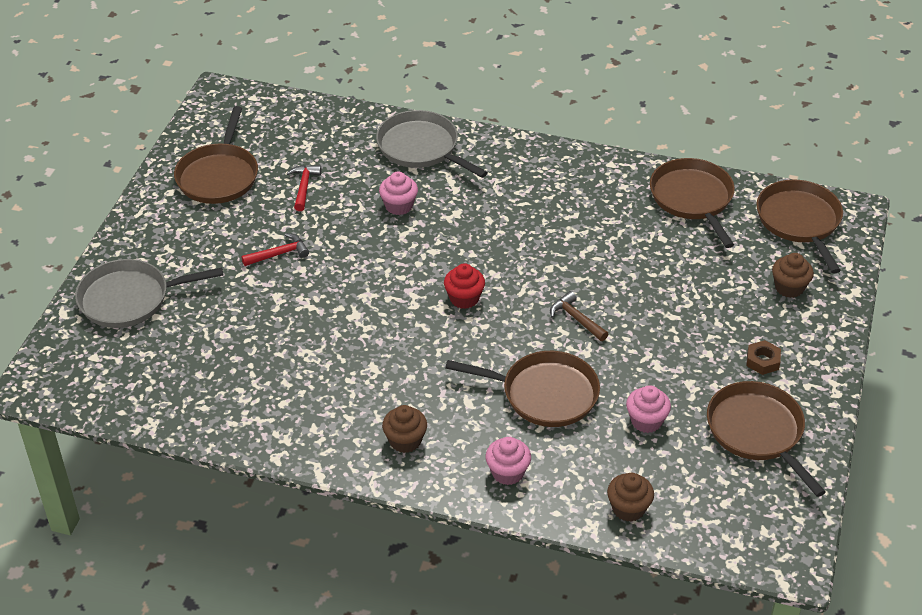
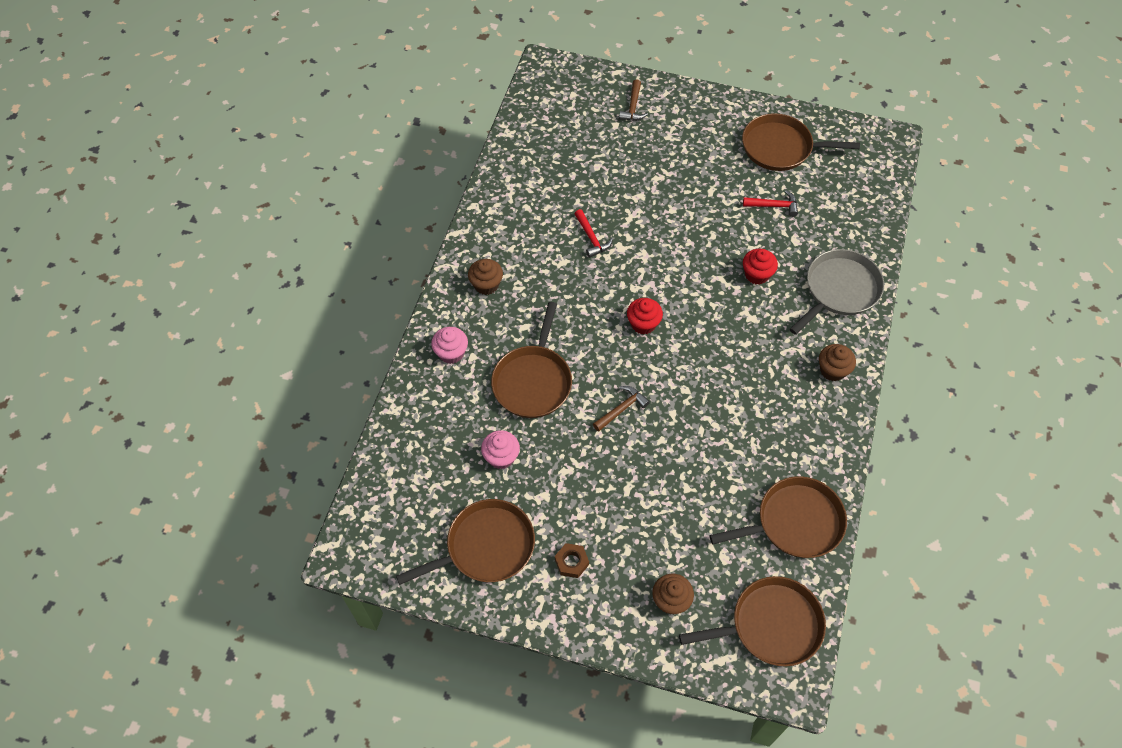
camera: 90 degrees right, 15 degrees up
(129, 299) = (633, 107): grey pan -> brown hammer
(279, 254) = (689, 194): red hammer -> red hammer (591, 238)
(399, 206) = (757, 274): pink cupcake -> red cupcake
(628, 508) = (409, 437): brown cupcake -> brown cupcake (832, 370)

